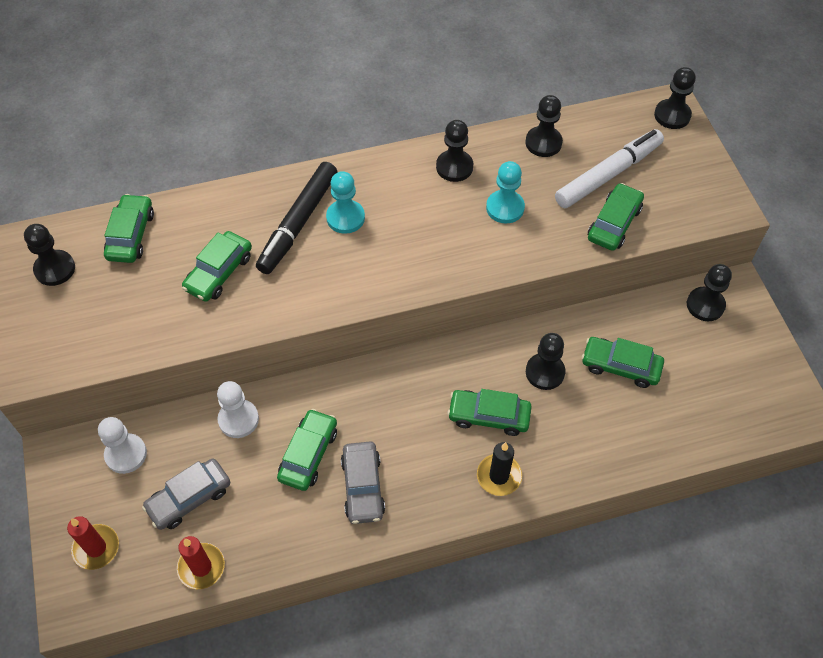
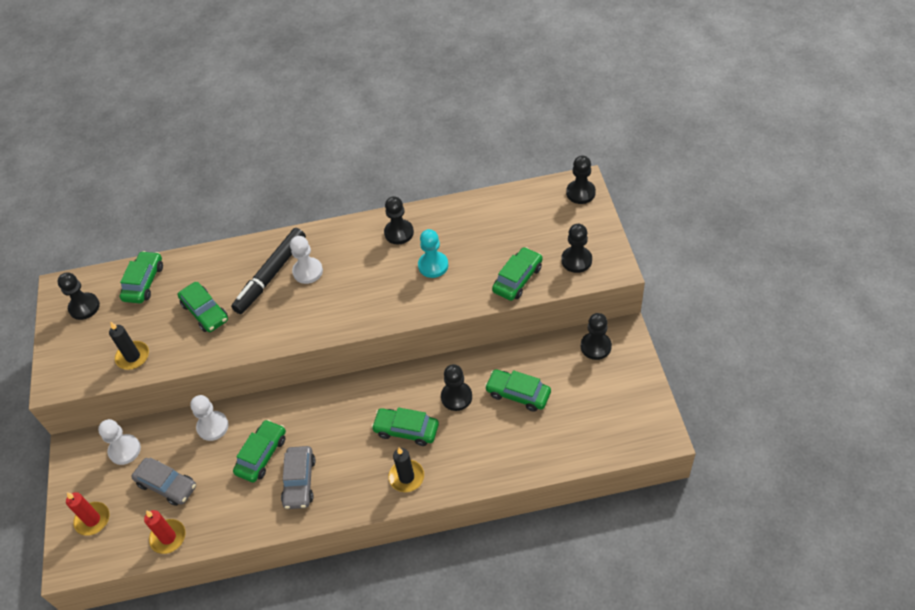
camera: 10 degrees right, 5 degrees down
(131, 333) = (133, 357): none -> black candle
(189, 498) = (167, 485): grey car -> grey car turned 120 degrees counterclockwise
(219, 272) = (205, 312): green car -> green car turned 75 degrees counterclockwise
(345, 218) = (308, 271): turquoise pawn -> white pawn
(543, 143) = (472, 214): black pawn -> black pawn (576, 260)
(608, 174) = (520, 240): white marker -> none

